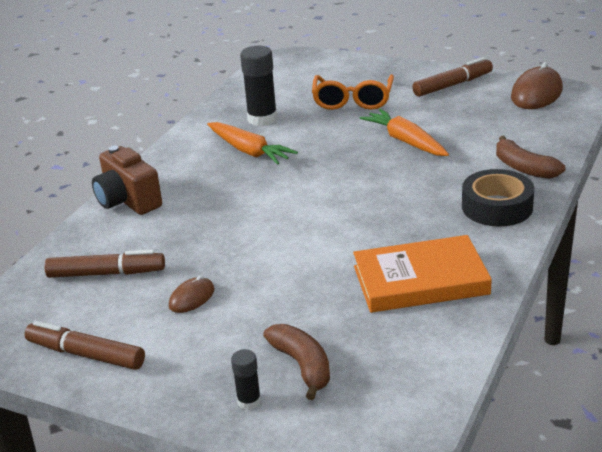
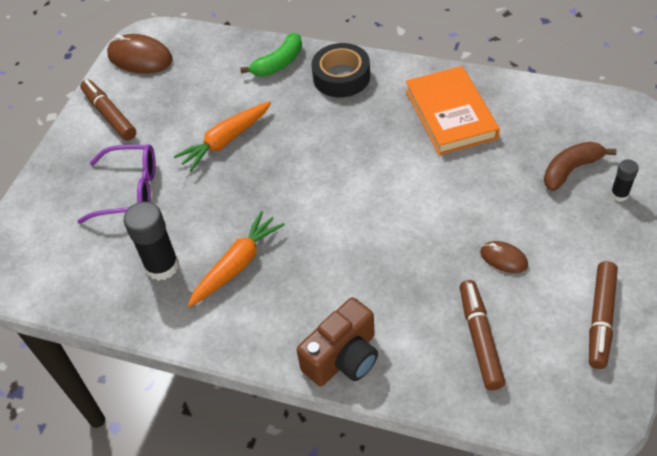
camera: 95 degrees left, 20 degrees up
(353, 100) = (129, 191): orange glasses -> purple glasses
(524, 168) = (278, 63): brown banana -> green banana

